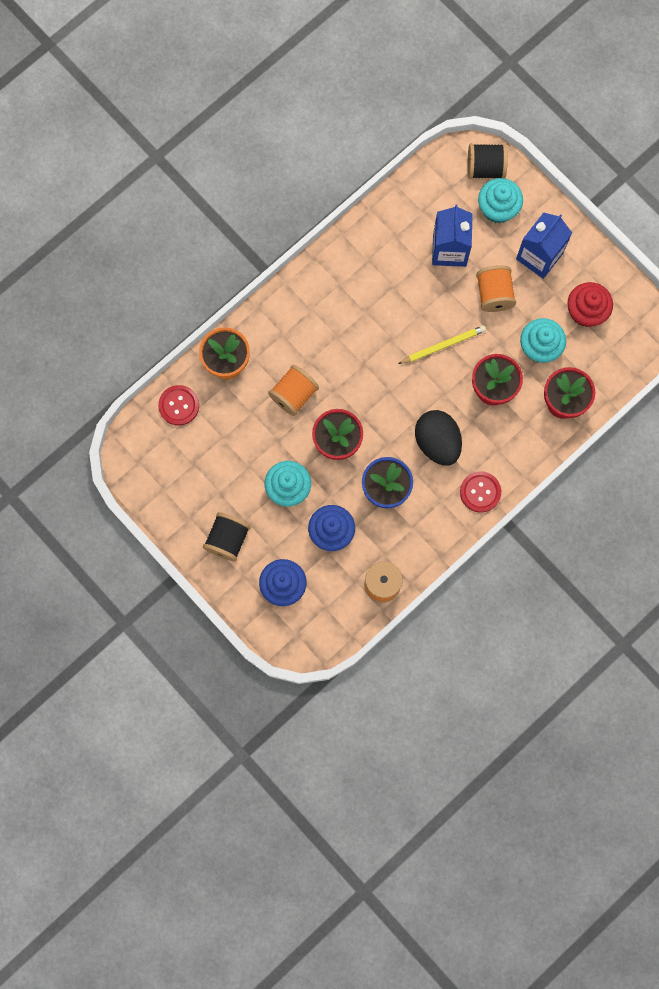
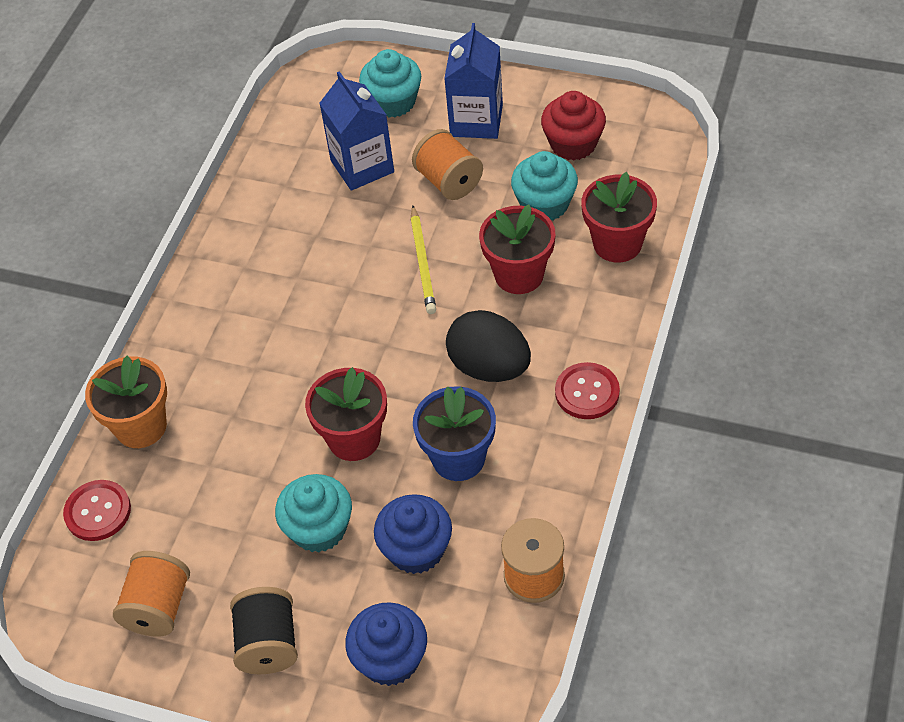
camera: 25 degrees left, 25 degrees down
(294, 395) = (257, 414): orange spool -> orange spool (158, 607)
(443, 346) = (422, 262): yellow pencil -> yellow pencil turned 135 degrees clockwise
(485, 168) = (351, 74): black spool -> none

